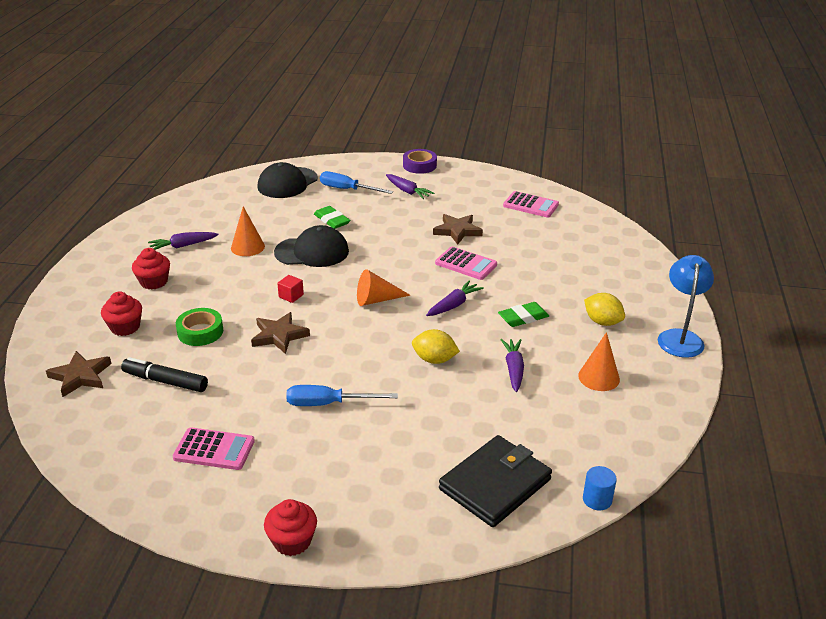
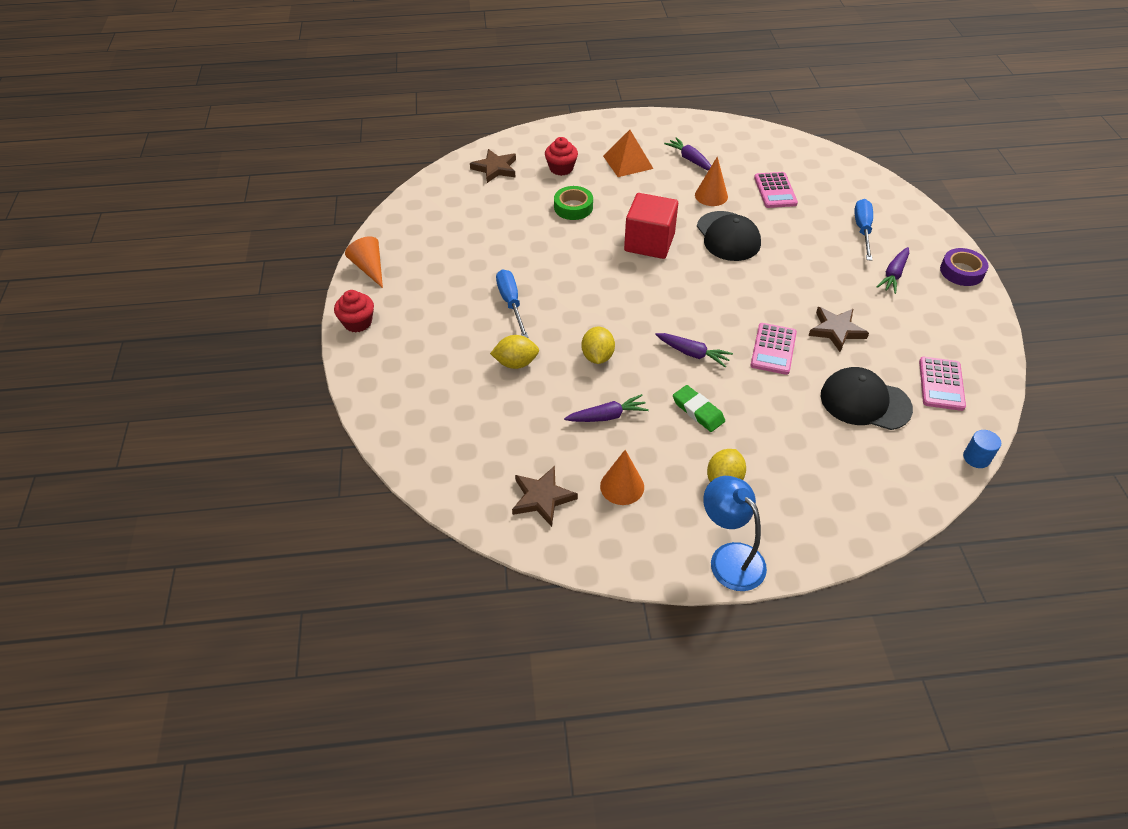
camera: 75 degrees right, 15 degrees up
(154, 282) = (628, 162): red cupcake -> orange pyramid
(165, 381) = (505, 209): black marker -> none
(214, 449) = (438, 257): pink calculator -> pink calculator (775, 191)
(279, 335) = (588, 251): brown star -> brown star (542, 498)
(287, 183) = (844, 187): black cap -> black cap (865, 402)
(291, 296) = (649, 242): red cube -> red cube, size x2.45
(331, 220) = (793, 234): green eraser -> none
(376, 300) = (672, 297): orange cone -> orange cone (369, 268)
(421, 416) = (516, 363): none -> yellow lemon
(495, 484) = (444, 427): black wallet -> none
(597, 499) = (444, 501): blue cylinder -> blue cylinder (976, 458)
(680, 337) = (729, 557): blue lamp -> blue lamp turned 120 degrees counterclockwise

